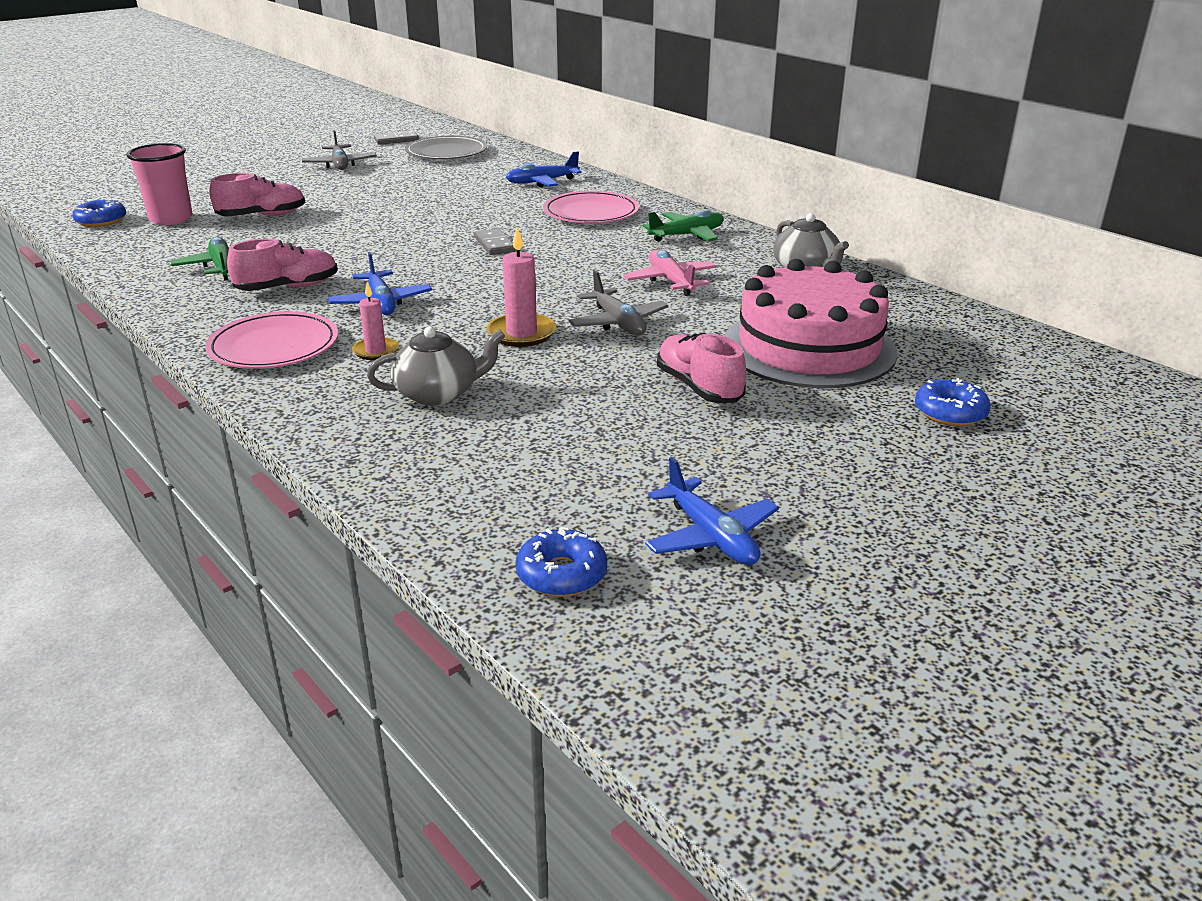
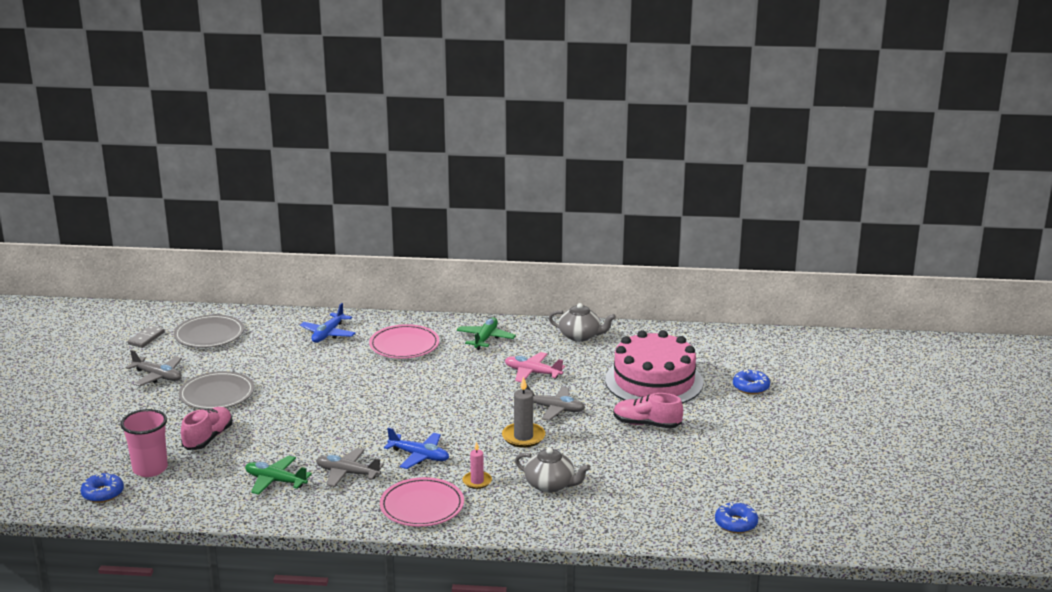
camera: 45 degrees left, 5 degrees down
(287, 288) = (347, 473): pink shoe -> grey plane
(348, 190) = (217, 394): none -> grey plate
(438, 393) = (550, 485): grey teapot -> grey teapot turned 90 degrees clockwise
(494, 244) = (398, 392): grey domino -> none
(521, 333) = (523, 437): pink candle -> grey candle
(711, 536) = (756, 482): blue plane -> none

